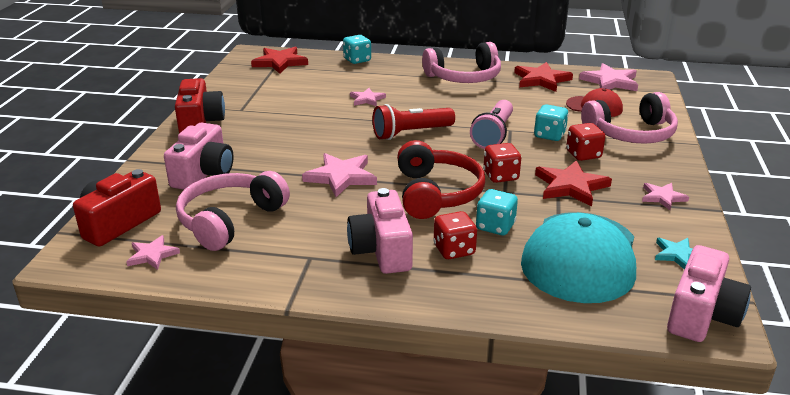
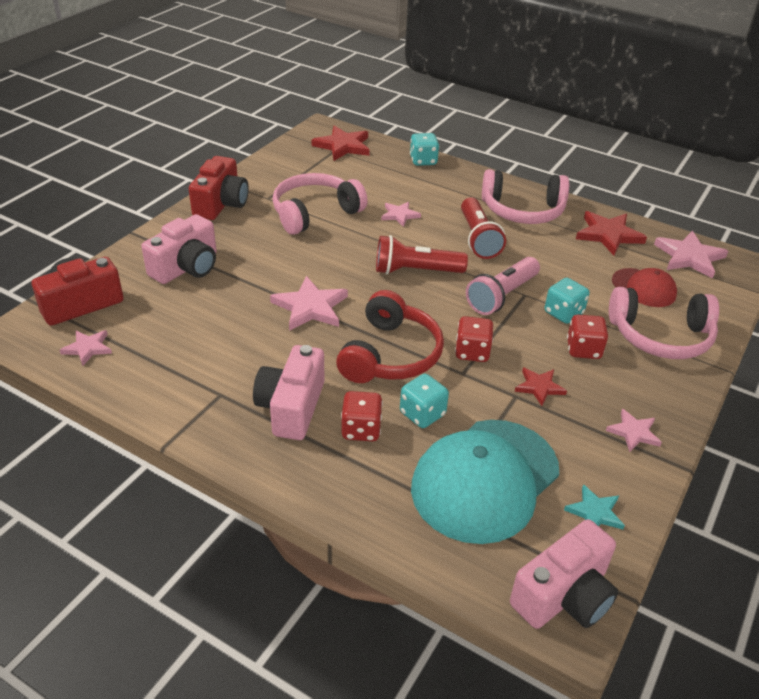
camera: 20 degrees right, 10 degrees up
(230, 220) = (176, 329): pink headphones -> pink headphones (315, 213)
(444, 102) = (478, 239): none -> red flashlight
(571, 186) = (539, 387): red star -> red star, size x0.59

